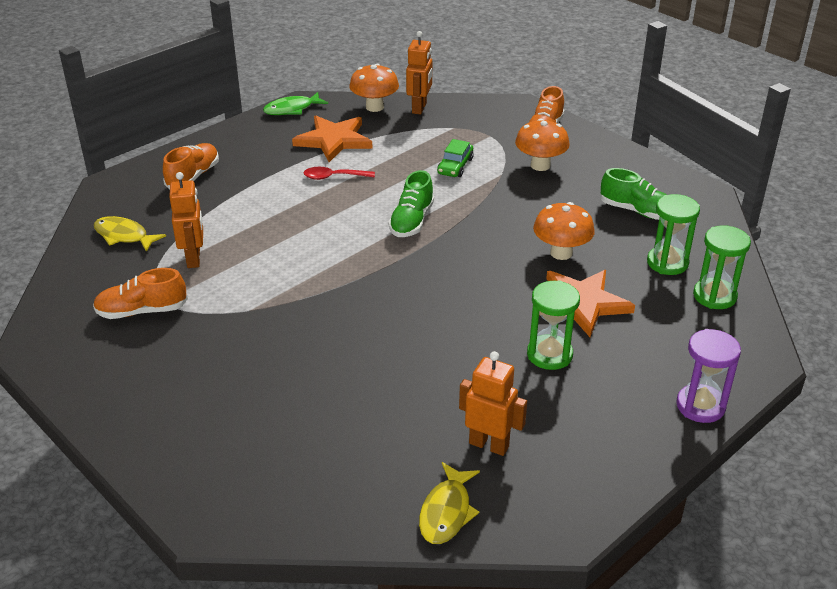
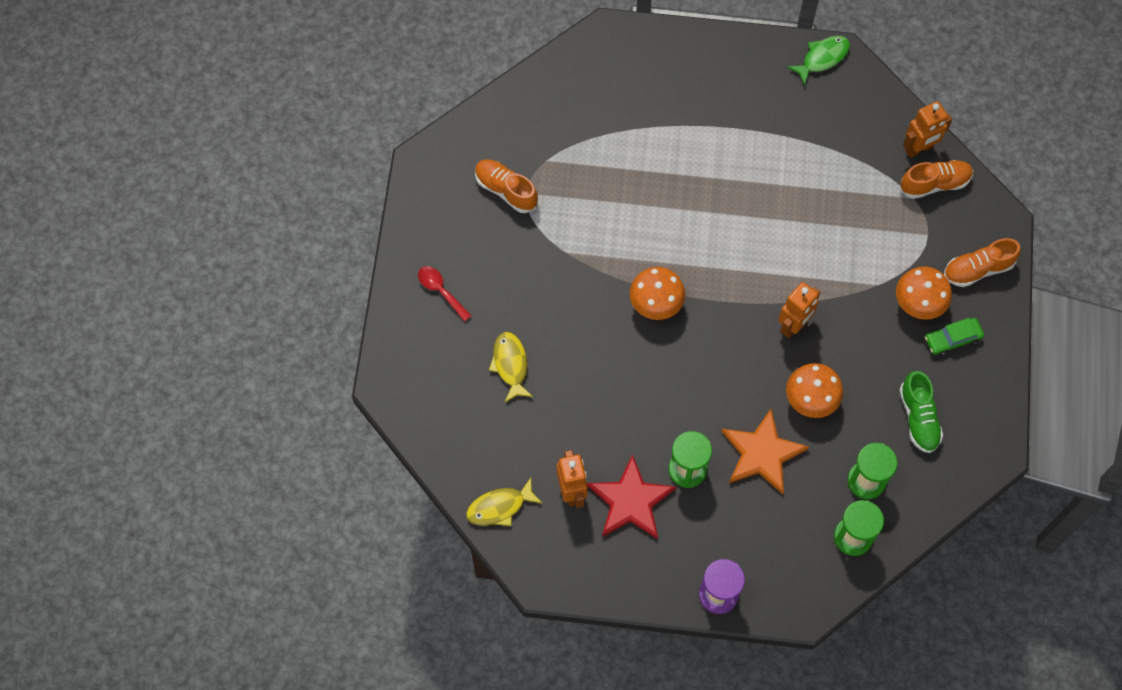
camera: 50 degrees right, 30 degrees up
(124, 236) = (563, 103): yellow fish -> yellow fish (510, 365)
(193, 176) = (668, 77): orange shoe -> orange shoe (934, 184)
(194, 258) = (582, 169): orange robot -> orange robot (793, 325)
(292, 109) = (822, 58): green fish -> green fish turned 120 degrees clockwise
(333, 177) = (759, 171): red spoon -> red spoon (440, 291)
(334, 140) = (808, 128): orange star -> none
(374, 107) = (886, 114): orange mushroom -> orange mushroom (656, 304)
(411, 221) = (754, 270): green shoe -> none
(455, 166) = (857, 243): green car -> green car (952, 339)
(543, 409) = (630, 501): none -> red star

